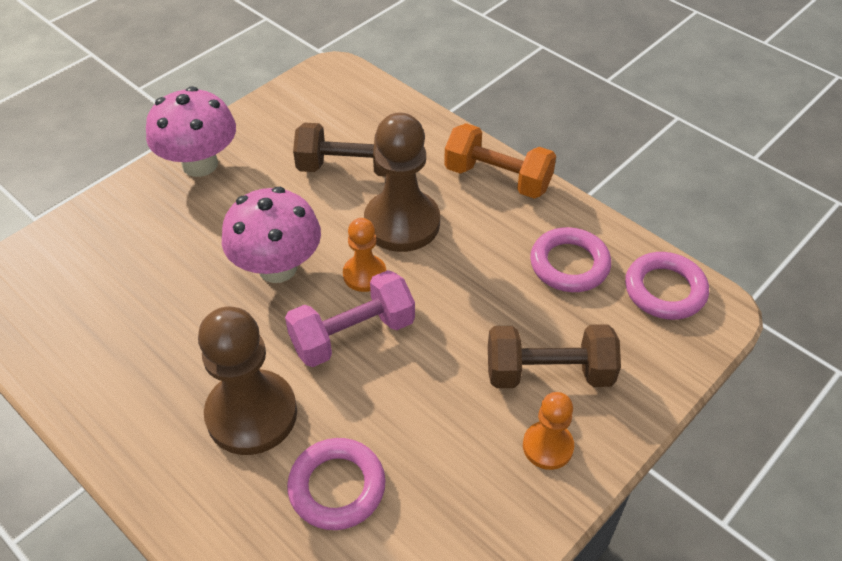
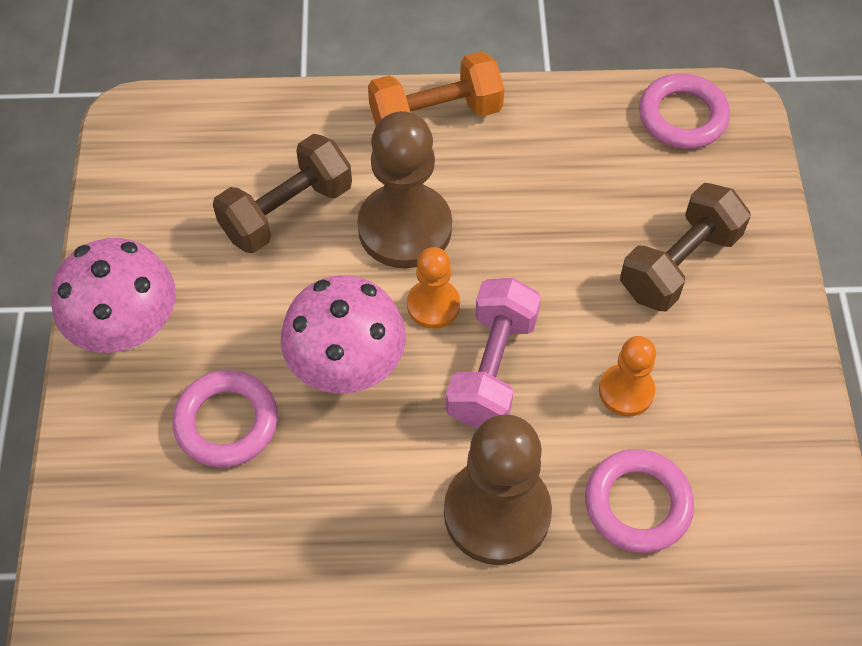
camera: 45 degrees left, 10 degrees up
(547, 446) = (745, 325): orange pawn -> orange pawn (626, 391)
(569, 264) = (587, 153): pink ring -> pink ring (226, 422)

